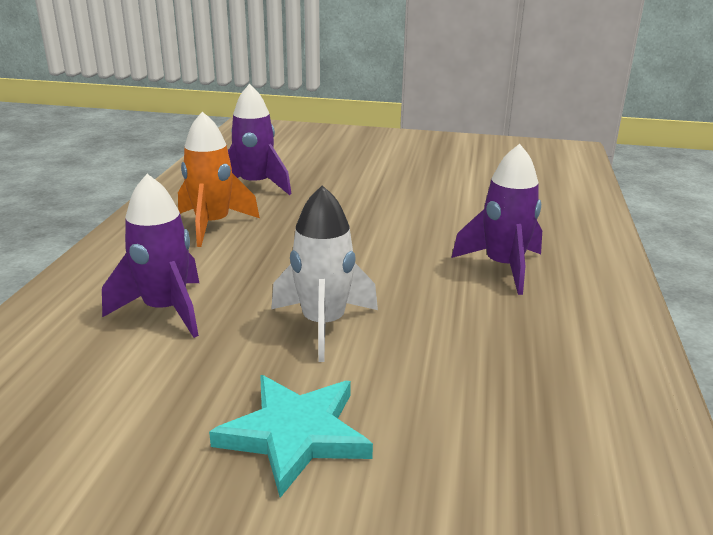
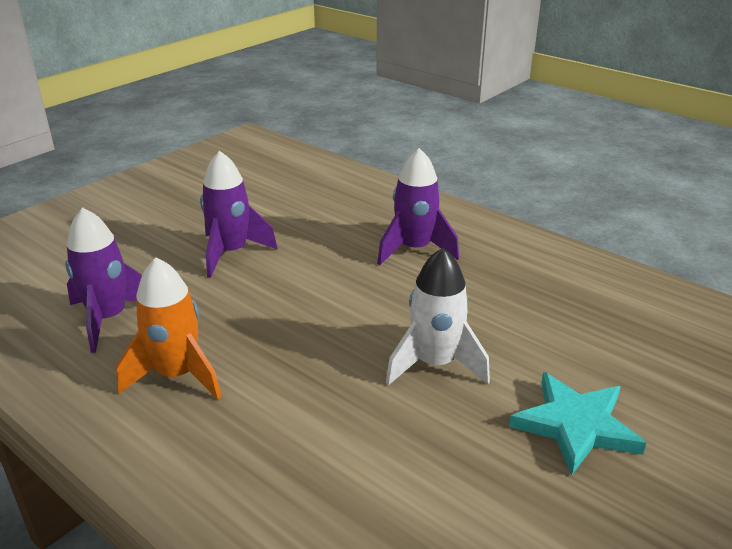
camera: 60 degrees left, 5 degrees up
(165, 310) = (338, 454): purple rocket -> purple rocket (231, 253)

